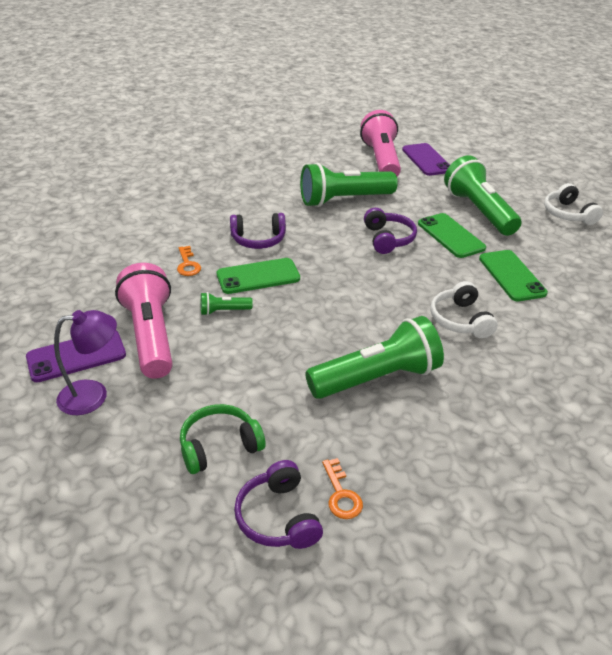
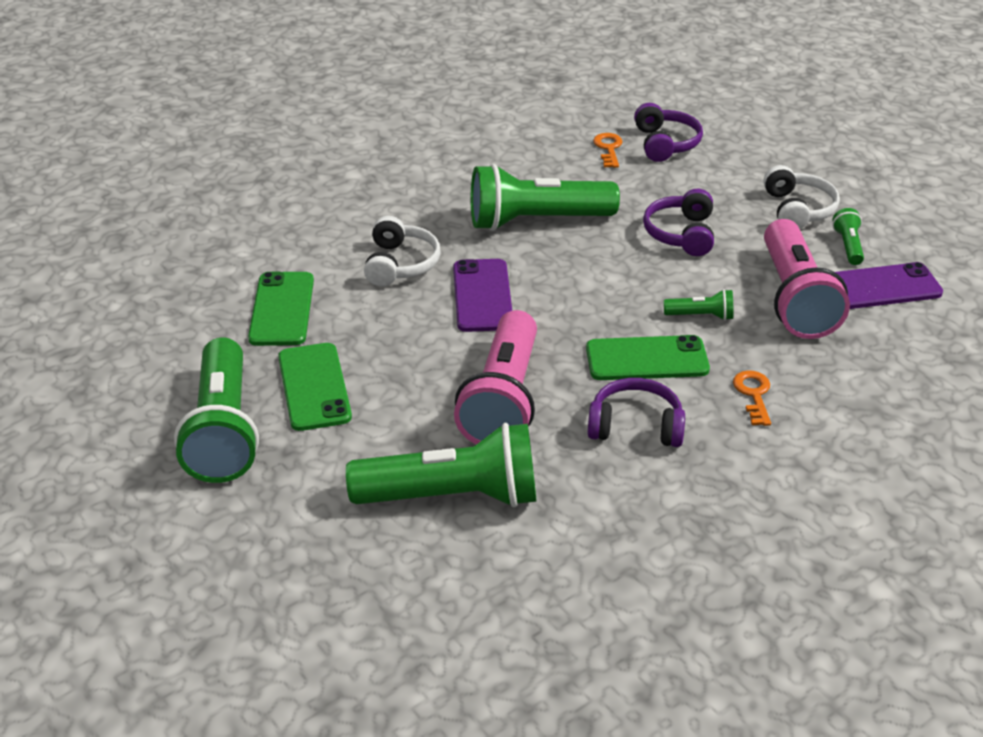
camera: 165 degrees left, 0 degrees up
(93, 395) = (848, 246): purple lamp -> green flashlight
(219, 446) = (712, 190): green headphones -> none
(381, 160) = (309, 612): pink flashlight -> pink flashlight (503, 400)
(388, 239) = (420, 396): purple headphones -> purple headphones (681, 234)
(426, 160) = (206, 596): purple phone -> purple phone (482, 296)
(568, 214) = (76, 402): white headphones -> white headphones (797, 210)

